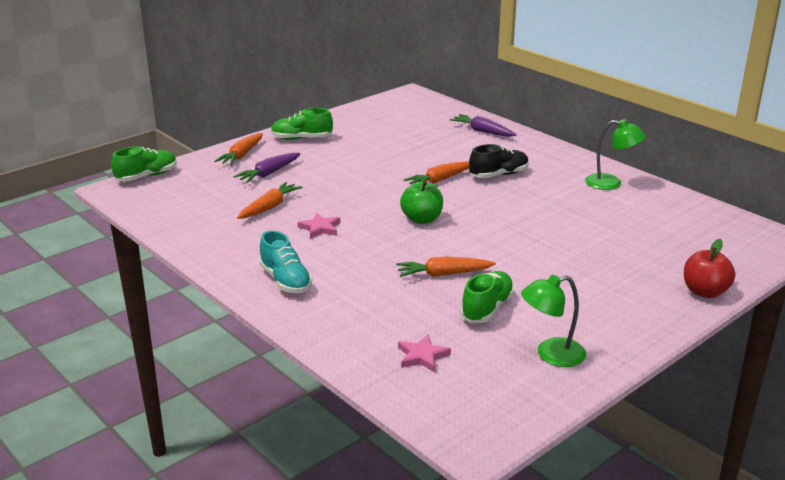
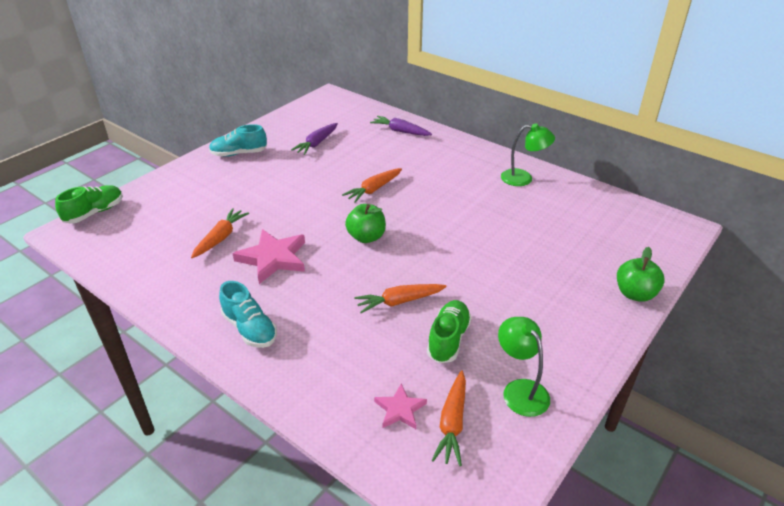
camera: 10 degrees left, 10 degrees up
(242, 155) = (185, 178): orange carrot -> orange carrot (452, 423)
(269, 173) = (214, 197): purple carrot -> purple carrot (317, 143)
(301, 138) = (239, 153): green shoe -> turquoise shoe
(320, 228) = (273, 258): pink star -> pink star, size x1.79
(498, 175) = (425, 178): black shoe -> none
(551, 354) = (520, 390): green lamp -> green lamp turned 90 degrees clockwise
(704, 292) = (635, 294): red apple -> green apple

